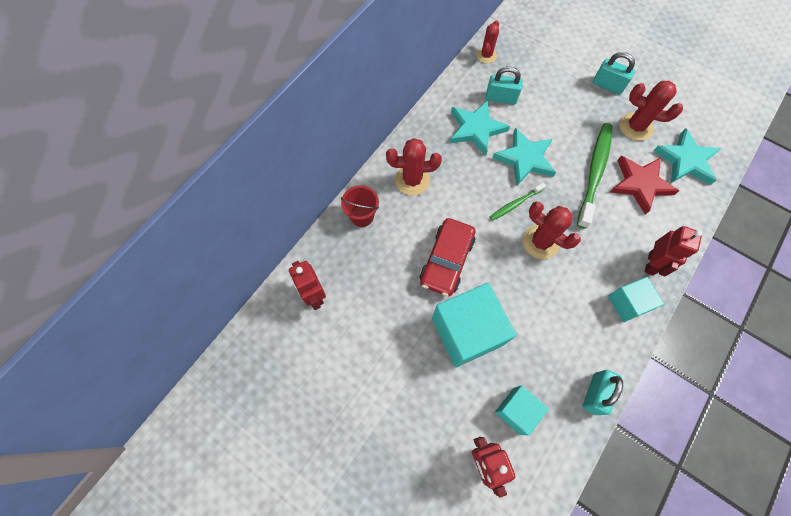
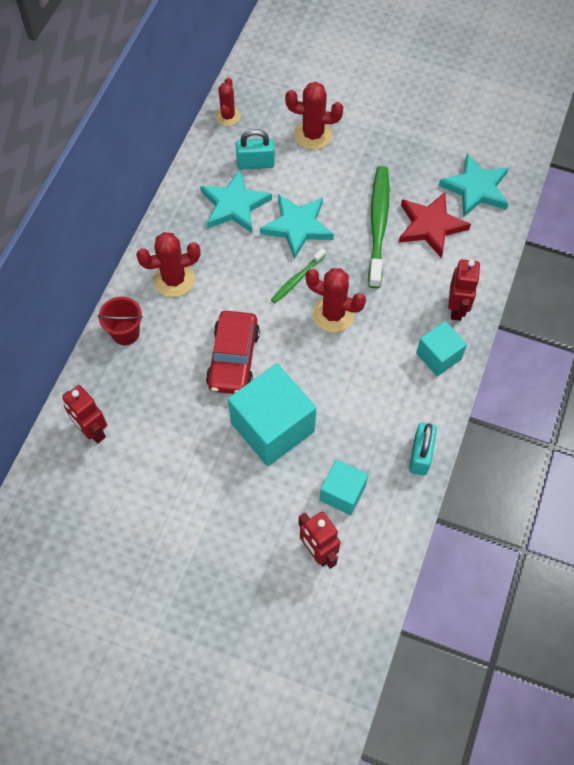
camera: 15 degrees left, 5 degrees down
(607, 85) = (375, 122): turquoise padlock -> none
(635, 127) = (414, 163): red cactus -> red cactus (313, 134)

